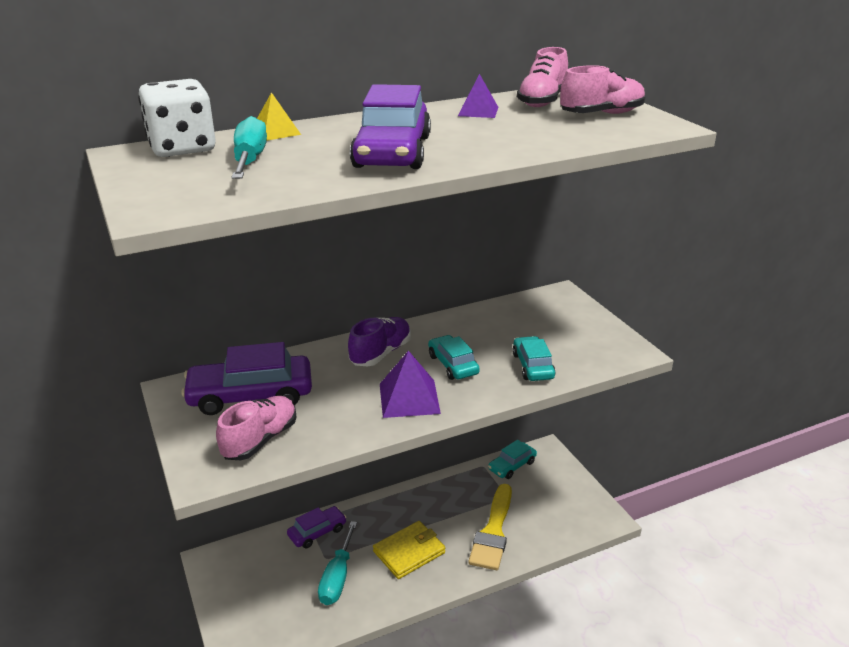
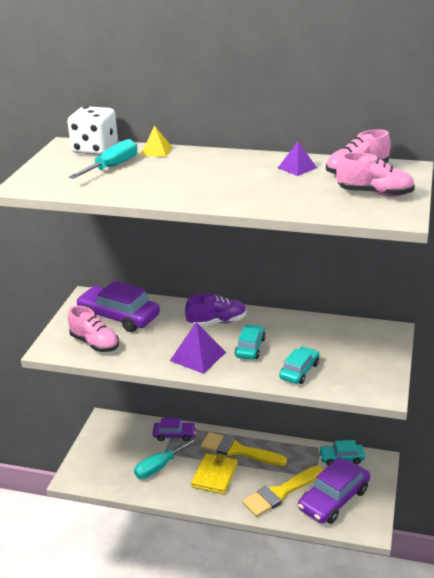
camera: 40 degrees right, 0 degrees up
(260, 440) = (95, 343): pink shoe -> pink shoe turned 60 degrees clockwise
(392, 152) = (190, 184): purple car -> purple car (333, 499)
(405, 511) = (238, 450): none -> yellow brush
(409, 552) = (215, 475): yellow wallet -> yellow wallet turned 75 degrees counterclockwise

